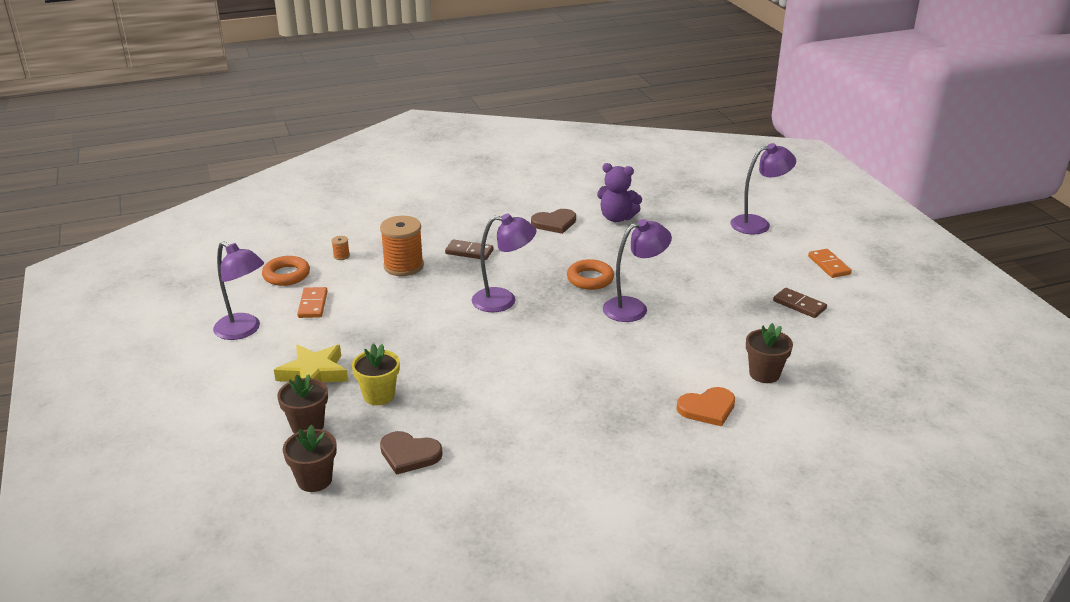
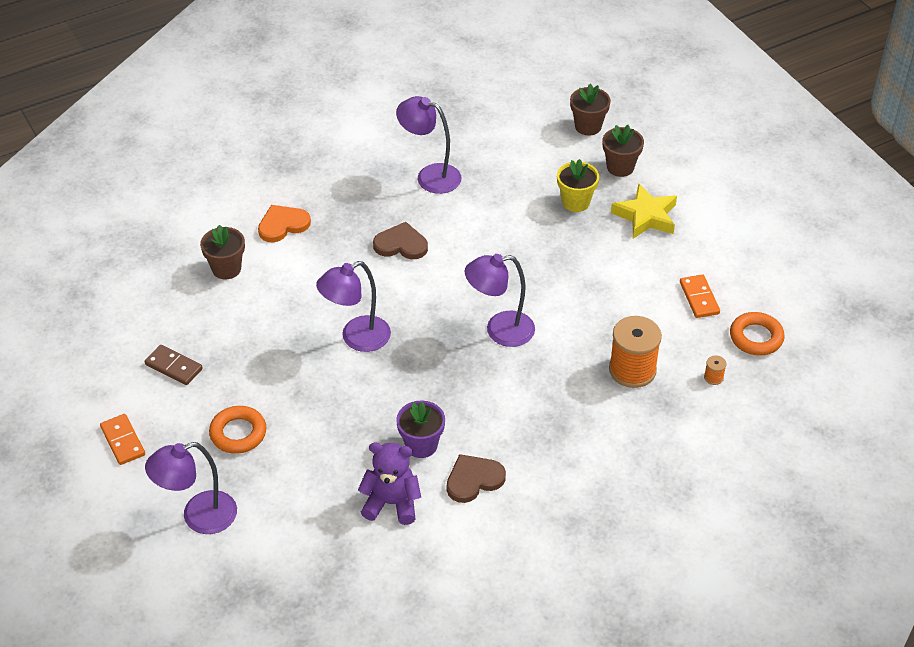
camera: 170 degrees right, 15 degrees up
(244, 330) = (745, 256): purple lamp -> purple lamp (430, 176)
(409, 454) = (525, 154): brown heart -> brown heart (401, 244)
(469, 252) = (565, 406): brown domino -> none
(589, 242) = (421, 445): none -> purple flower pot
(590, 279) = (410, 377): orange ring -> orange ring (238, 433)

